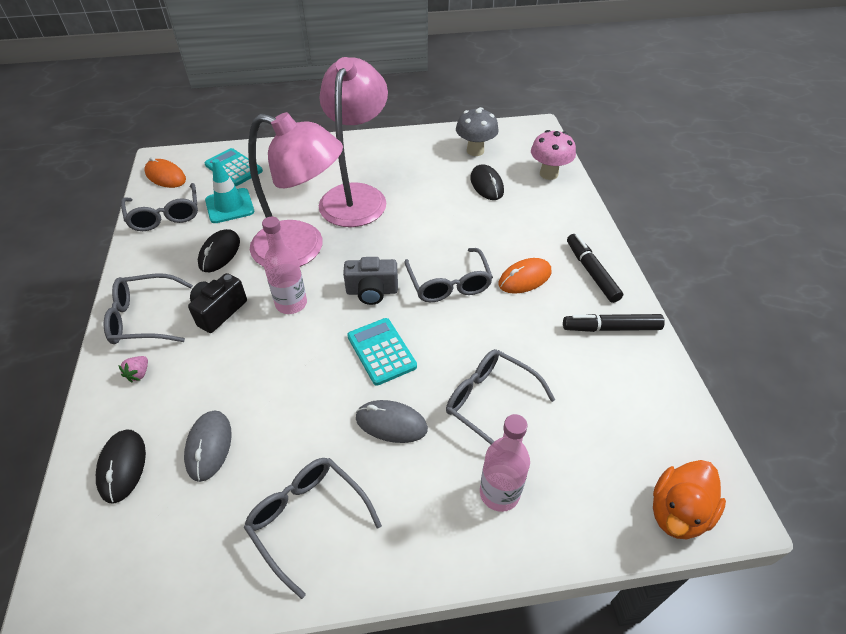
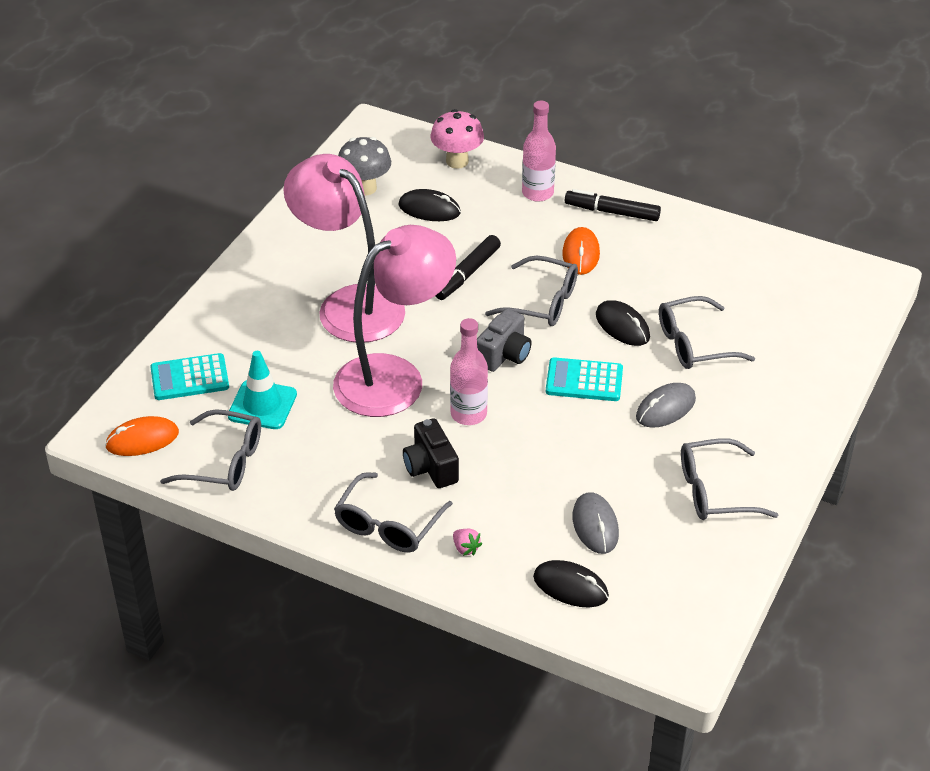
camera: 55 degrees left, 5 degrees down
(209, 446) = (595, 525): grey mouse -> grey mouse turned 45 degrees clockwise
(219, 253) = (339, 439): black mouse -> black mouse (622, 326)
(499, 493) = (776, 380): pink bottle -> pink bottle (537, 193)
(611, 328) = (682, 238): black marker -> black marker (467, 274)
(677, 512) = (859, 303): orange duck -> none

